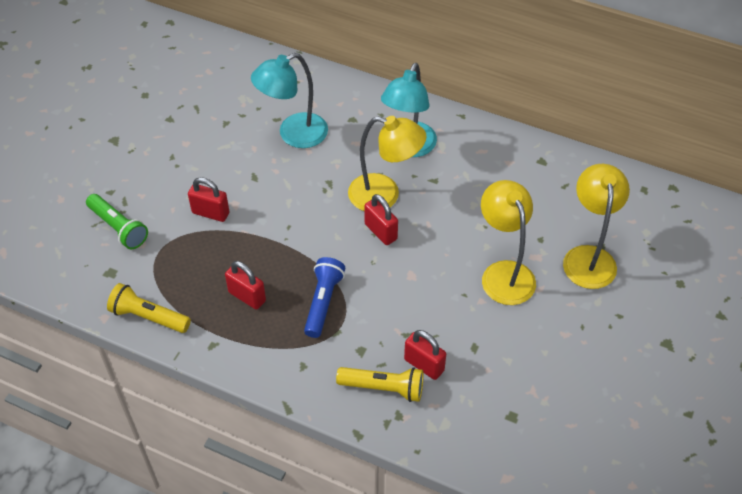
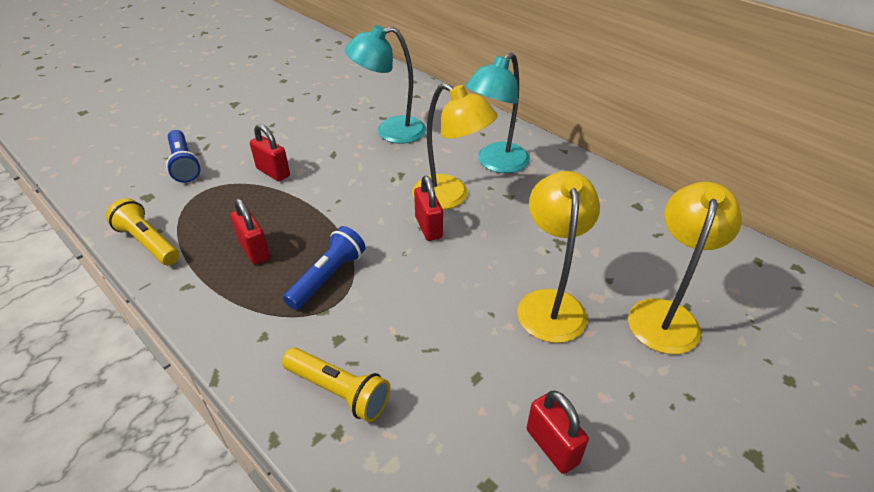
camera: 20 degrees right, 10 degrees down
(118, 228) = (184, 164): green flashlight -> blue flashlight
(424, 365) = (403, 379): red padlock -> red padlock (552, 446)

